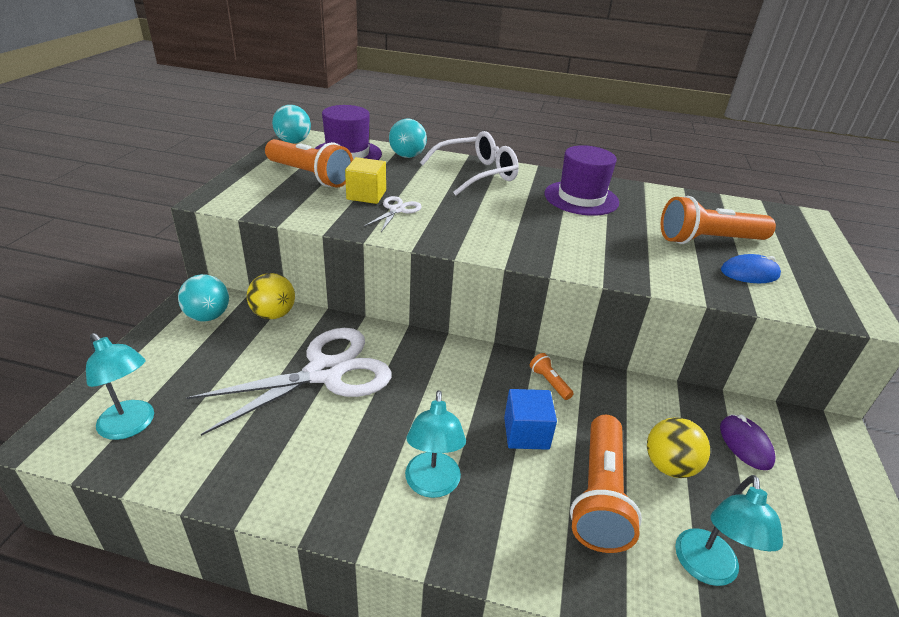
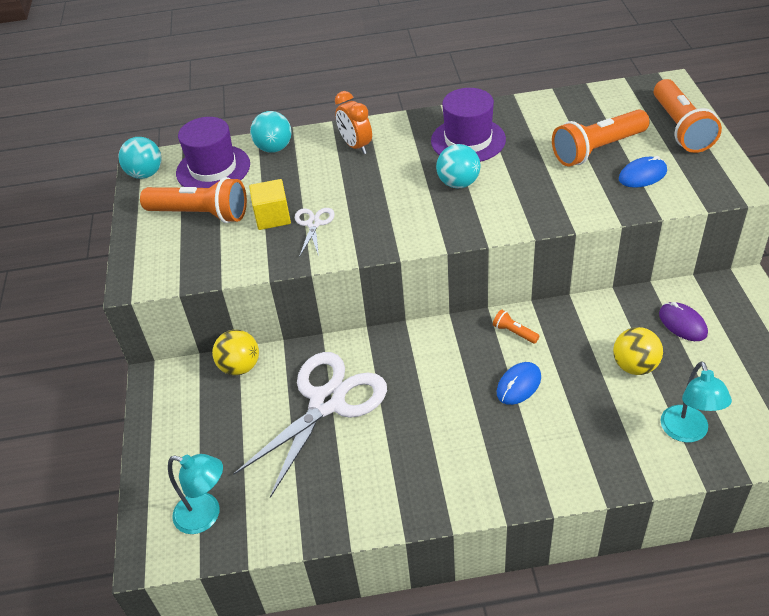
camera: 15 degrees left, 10 degrees up
(208, 316) = (182, 394): turquoise ball -> turquoise ball (458, 183)
(432, 485) = (472, 457): turquoise lamp -> none
(476, 174) = (356, 146): white glasses -> orange clock
(526, 433) = (518, 385): blue cube -> blue mouse
(599, 495) = (595, 411): orange flashlight -> orange flashlight (680, 128)

